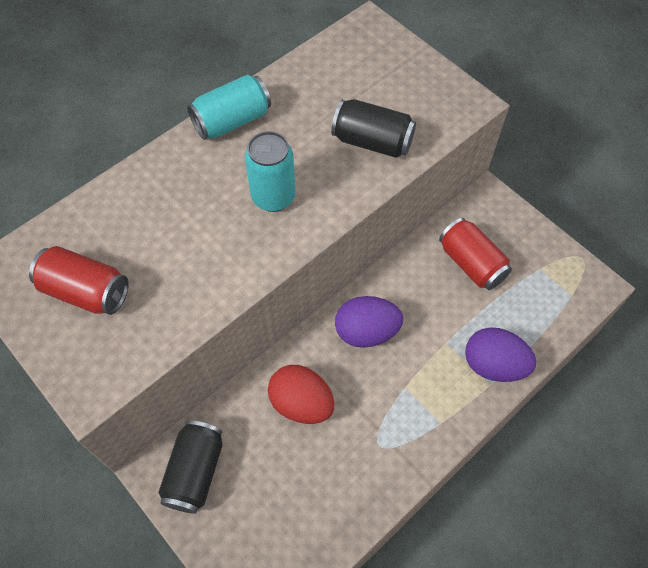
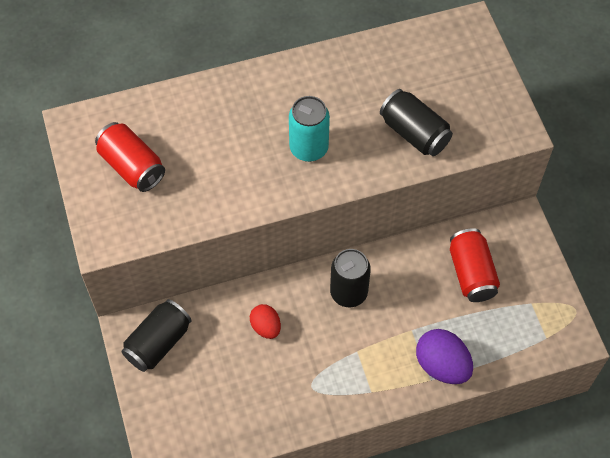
camera: 25 degrees right, 0 degrees up
(232, 121) = (307, 70): turquoise can -> none
(301, 403) = (266, 327): red egg -> red egg, size x0.61
(366, 332) = (348, 293): purple egg -> black can

